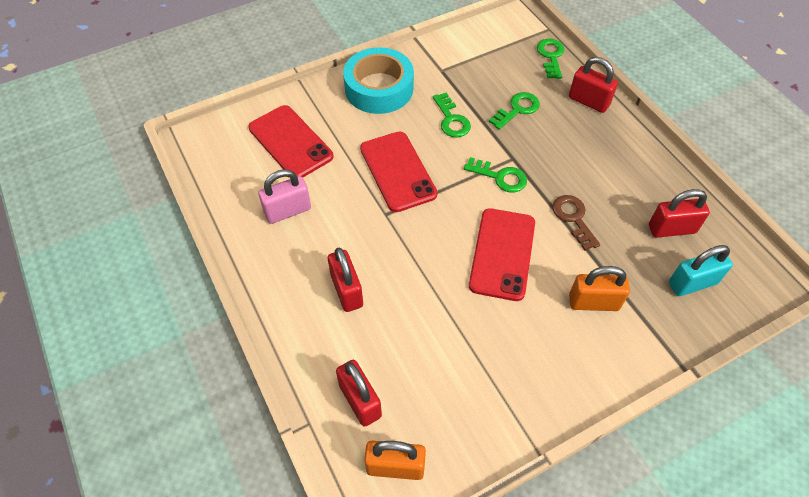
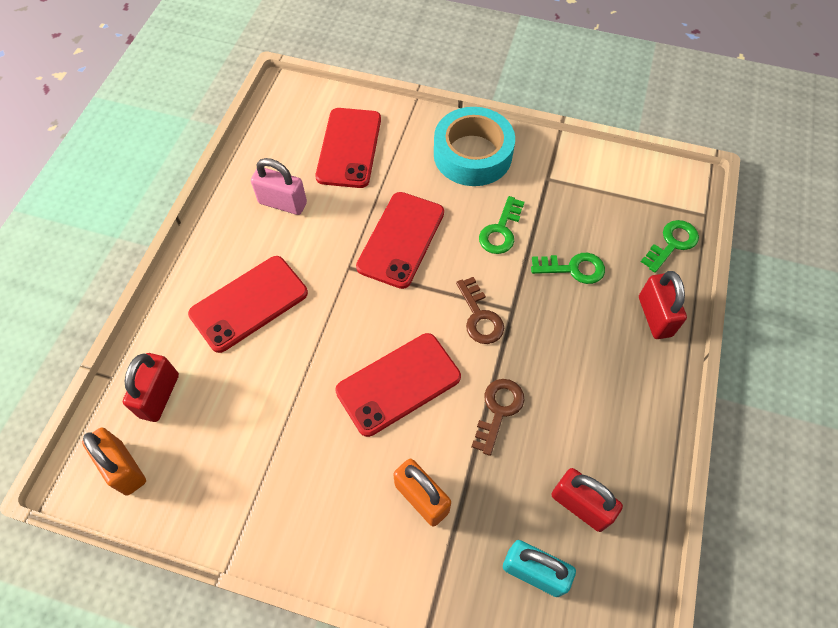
camera: 45 degrees right, 5 degrees up
(347, 290) = (249, 303): red padlock -> red phone
(500, 177) = (480, 316): green key -> brown key

